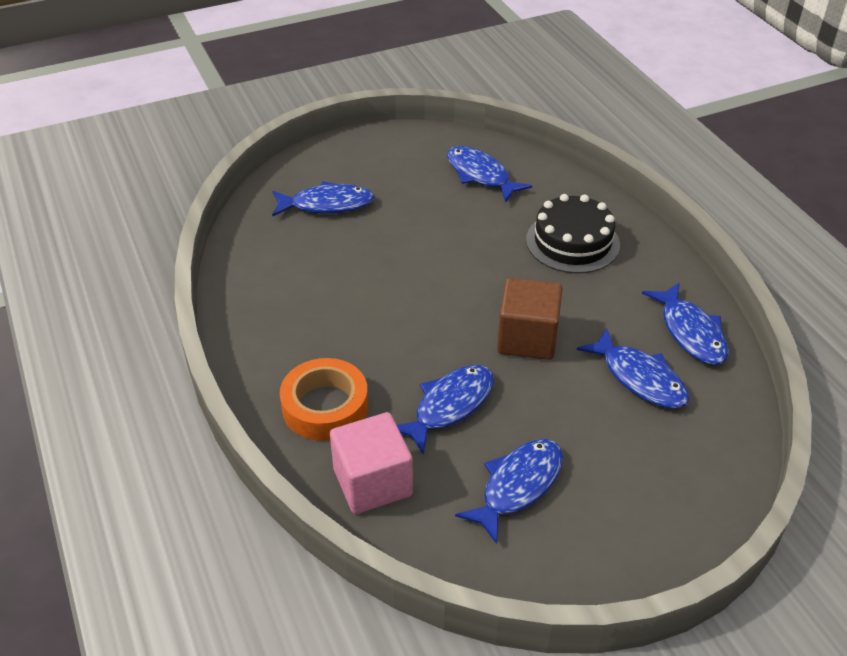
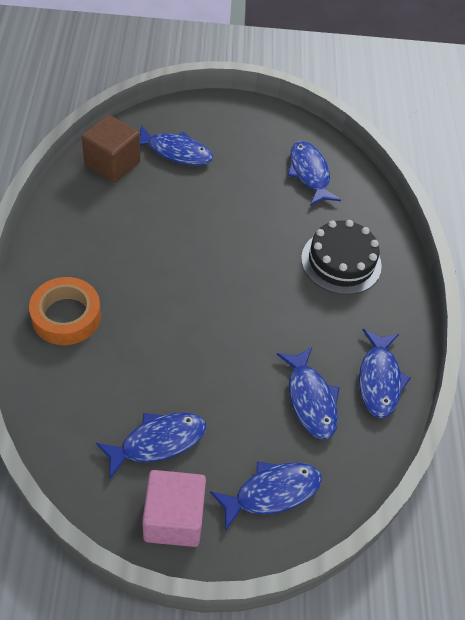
camera: 20 degrees right, 10 degrees up
(372, 482) = (59, 390): pink cube -> pink cube (174, 518)
(449, 406) = (153, 356): blue fish -> blue fish (272, 492)
(527, 338) = (248, 328): brown cube -> brown cube (112, 163)

